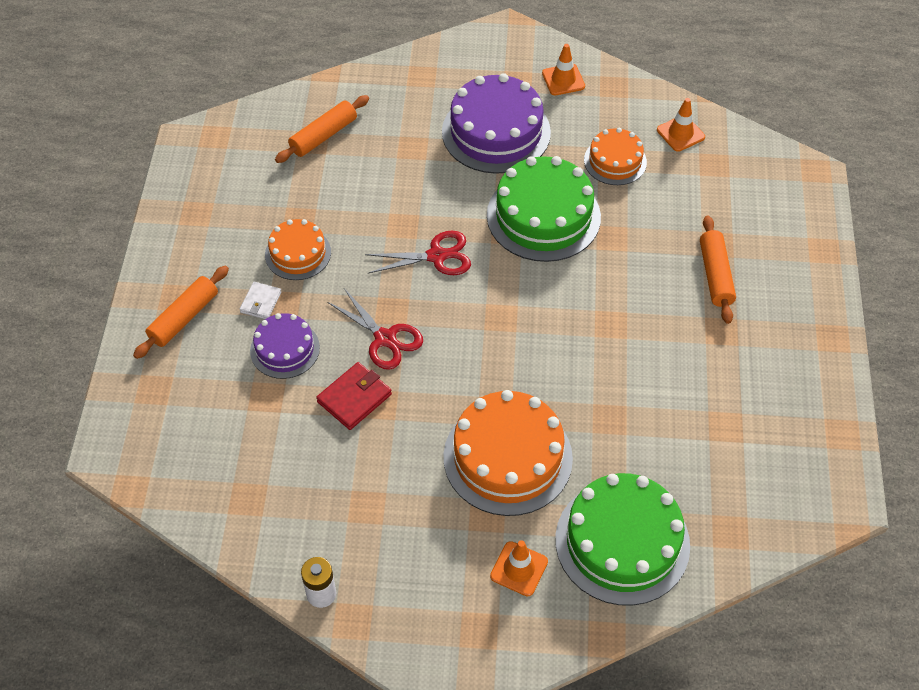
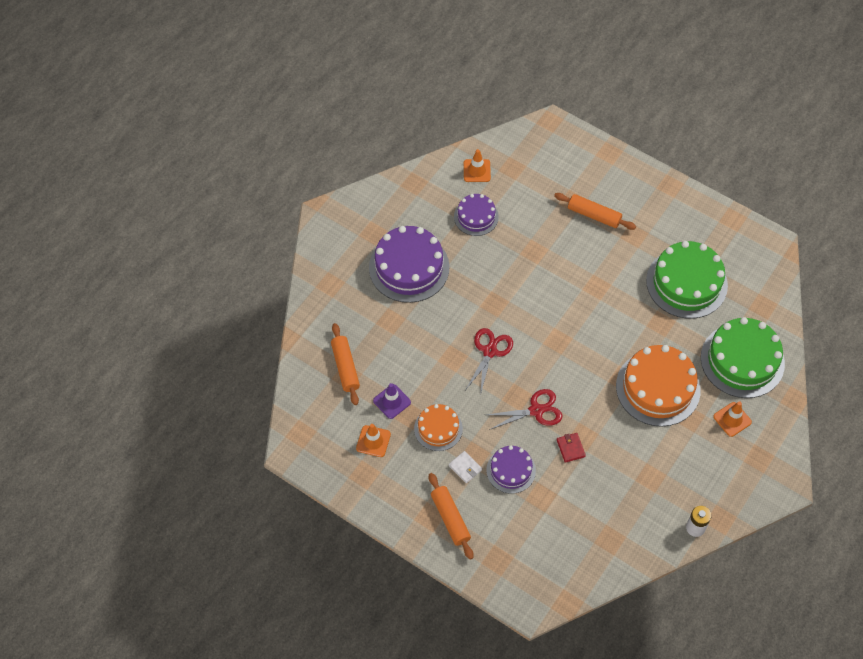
camera: 60 degrees left, 5 degrees up
(306, 195) = (392, 401): none -> purple traffic cone
(354, 398) = (570, 448): red wallet -> red wallet, size x0.65
(543, 216) = (494, 278): green cake -> green cake (686, 283)
(563, 80) = (389, 207): orange traffic cone -> orange traffic cone (373, 441)
(615, 161) = (476, 217): orange cake -> purple cake

